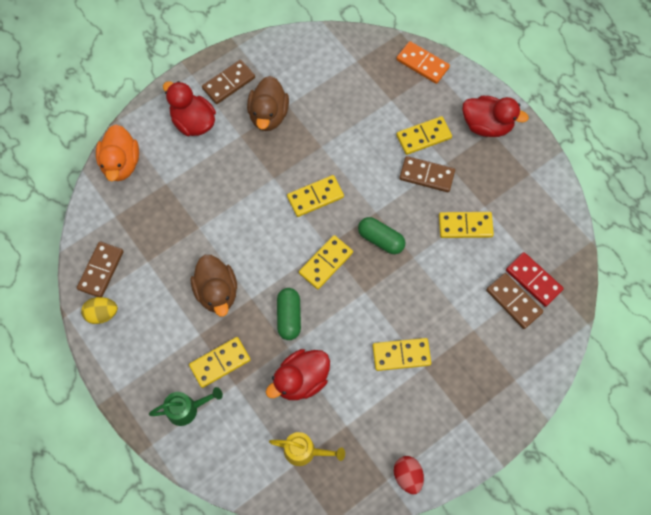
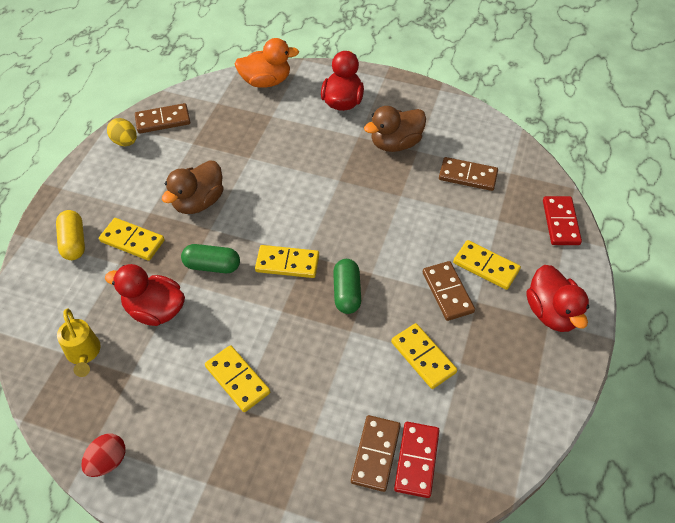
camera: 55 degrees right, 15 degrees down
(121, 163) = (266, 81): orange duck -> orange duck turned 150 degrees counterclockwise
(187, 409) = (73, 242): green watering can -> yellow capsule
(229, 83) = (399, 103): brown domino -> brown domino (467, 176)
(289, 317) = (212, 265): green capsule -> green capsule turned 45 degrees clockwise
(315, 197) = (346, 219): yellow domino -> none
(422, 64) = (561, 222): orange domino -> red domino

